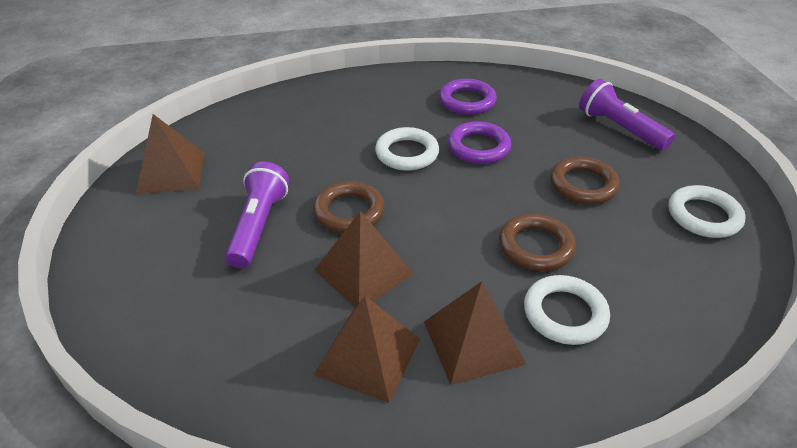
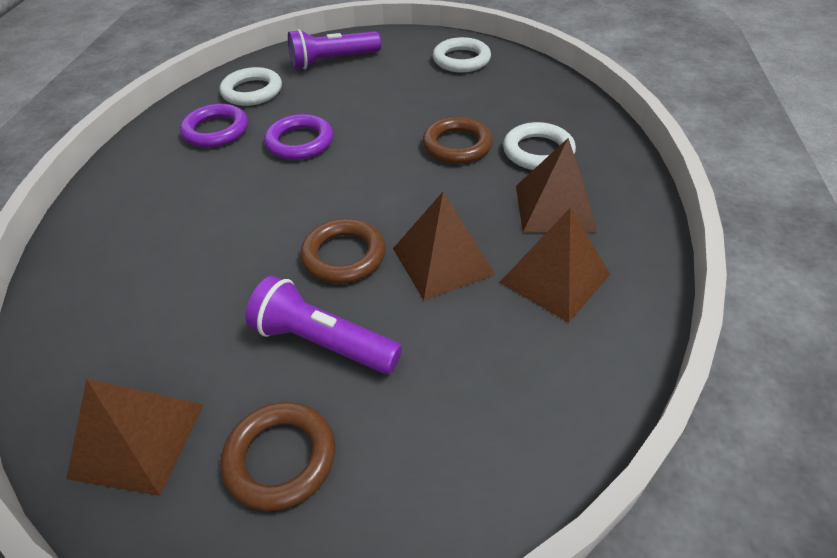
camera: 70 degrees left, 5 degrees up
(407, 153) = (273, 192): white ring -> white ring (252, 91)
(583, 185) = (394, 100): brown ring -> brown ring (280, 458)

